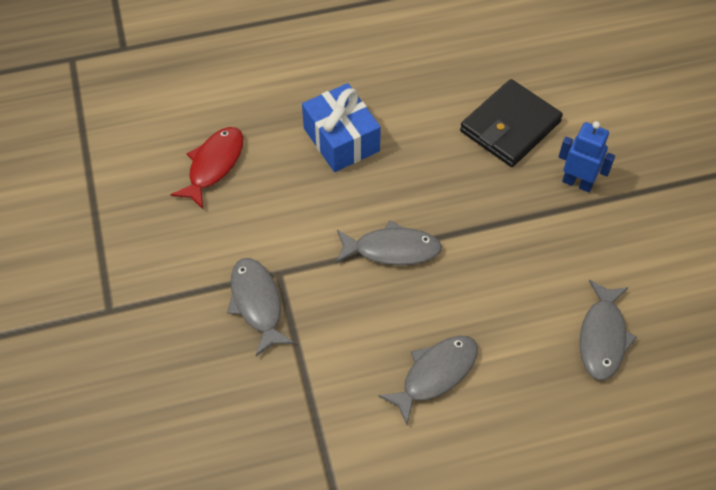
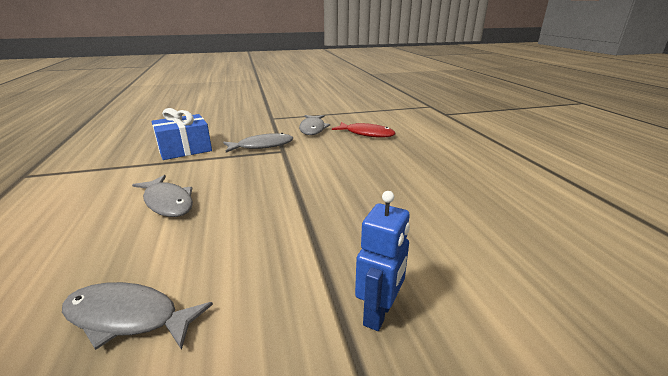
camera: 90 degrees right, 30 degrees down
(341, 139) = (400, 168): blue gift -> blue gift (185, 149)
(392, 249) = (293, 186): grey fish -> grey fish (312, 129)
(510, 126) = (454, 256): black wallet -> none

